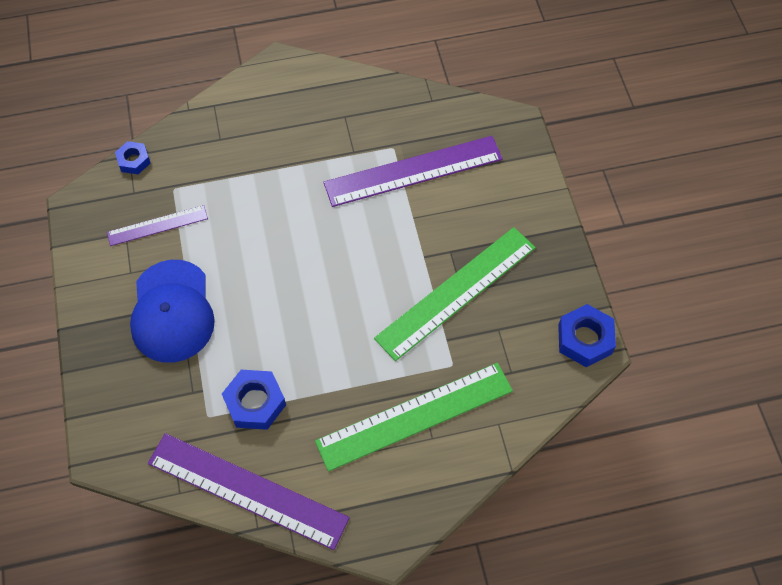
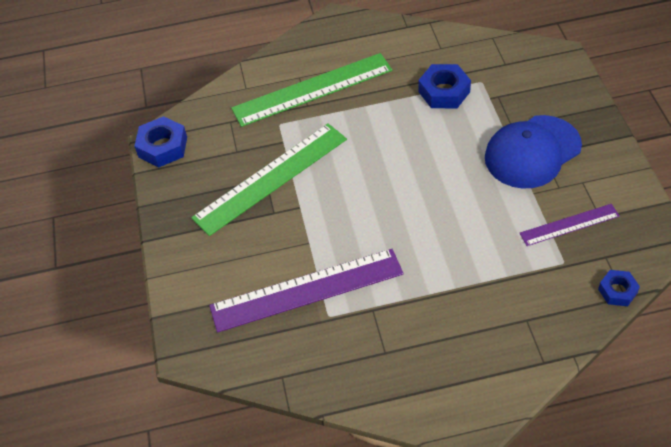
camera: 175 degrees left, 10 degrees down
(172, 311) = (532, 152): blue cap -> blue cap turned 120 degrees counterclockwise
(247, 490) = (440, 41): purple ruler -> none

